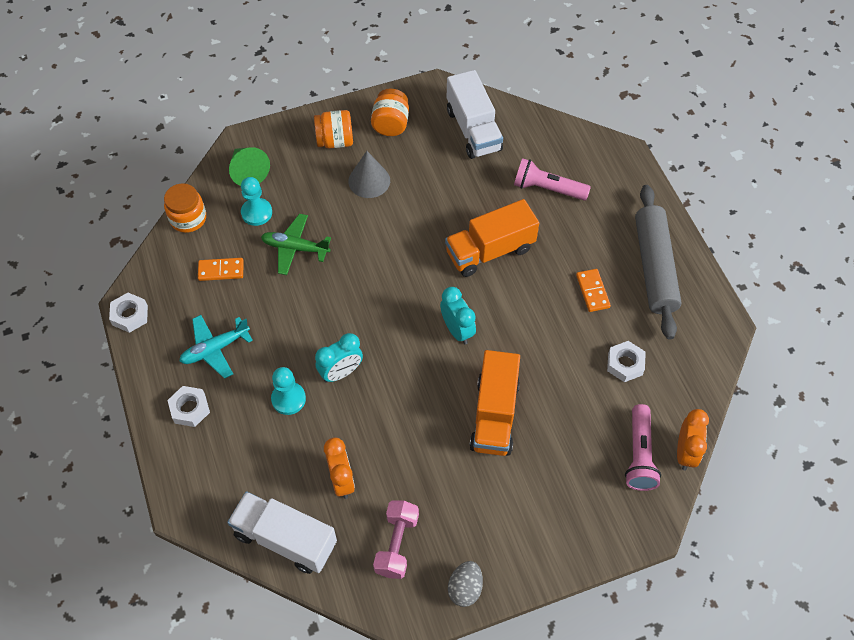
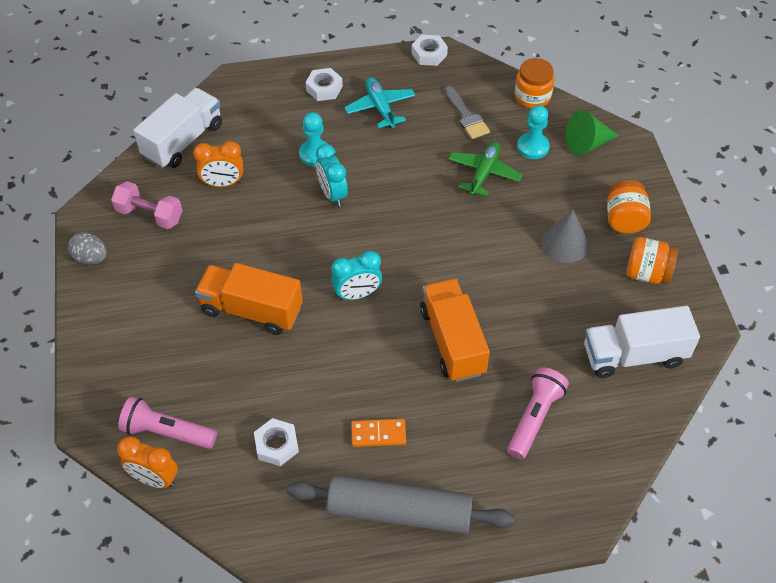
camera: 100 degrees right, 5 degrees down
(221, 270) = (466, 116): orange domino -> grey brush

